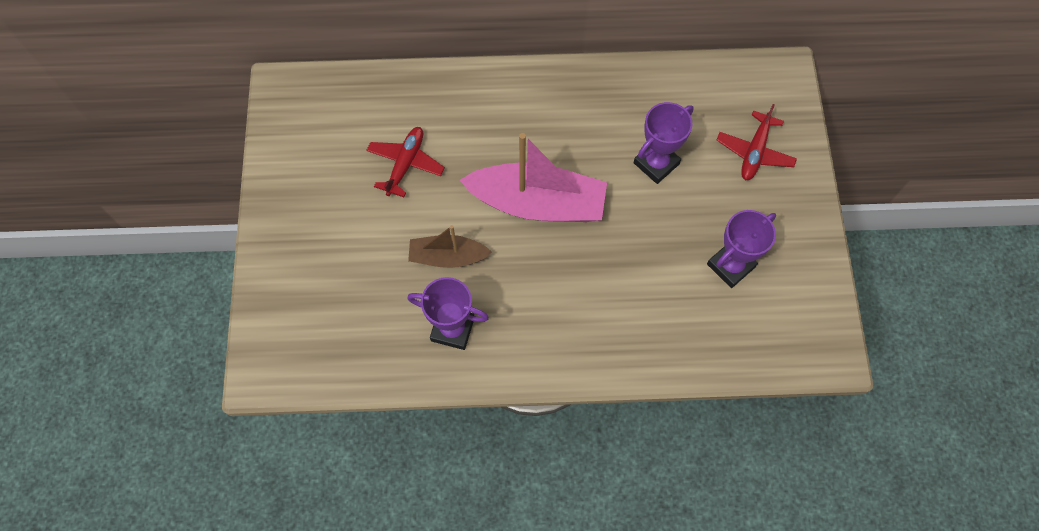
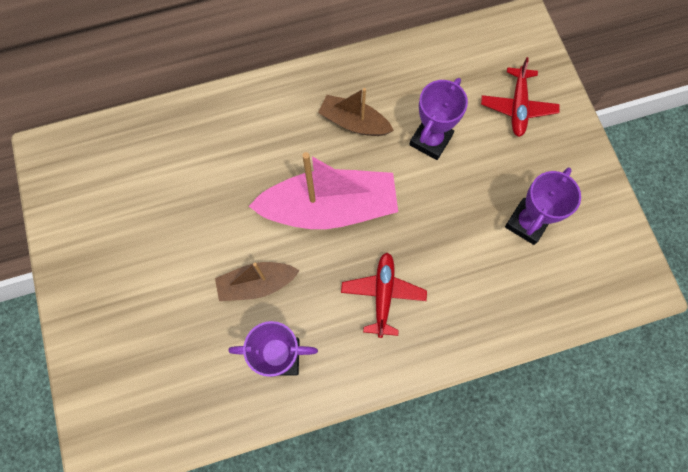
camera: 15 degrees left, 5 degrees up
(405, 164) = (190, 200): red plane -> red plane (383, 294)
(584, 129) = (354, 122): none -> brown boat

